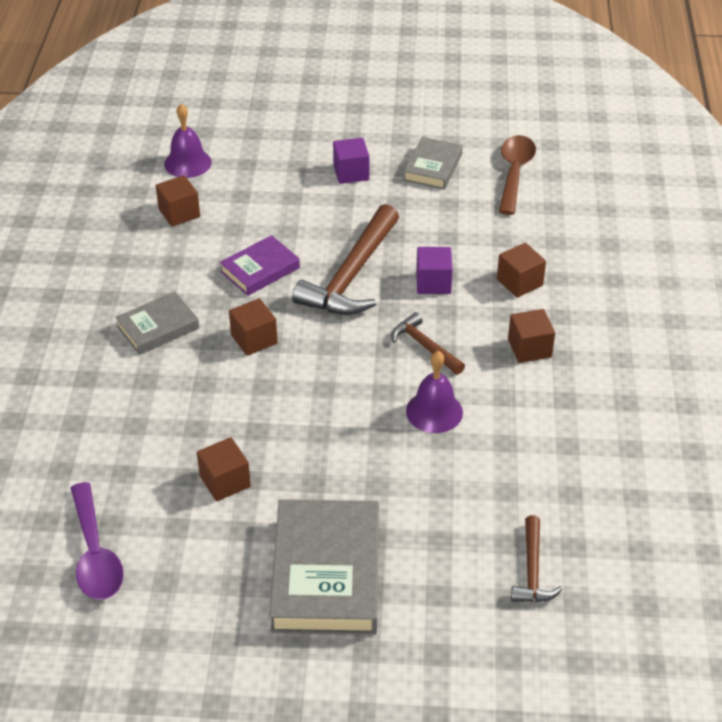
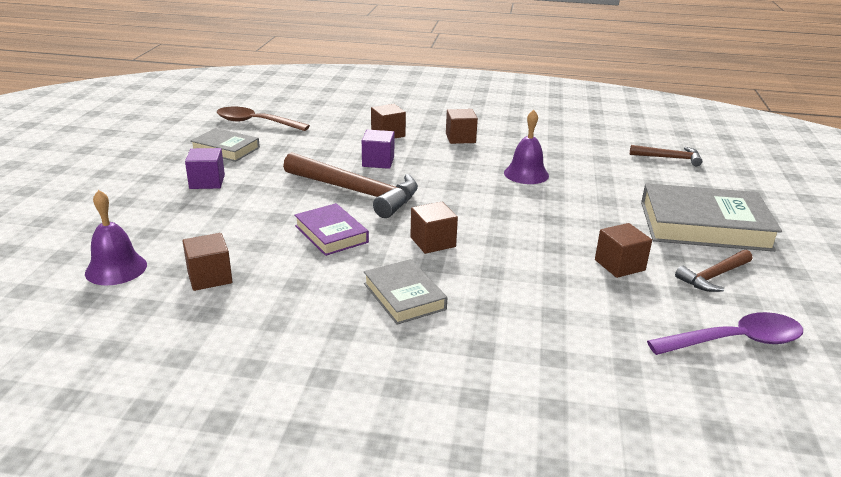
camera: 85 degrees left, 15 degrees down
(425, 346) = (453, 171): brown hammer -> brown hammer (713, 276)

